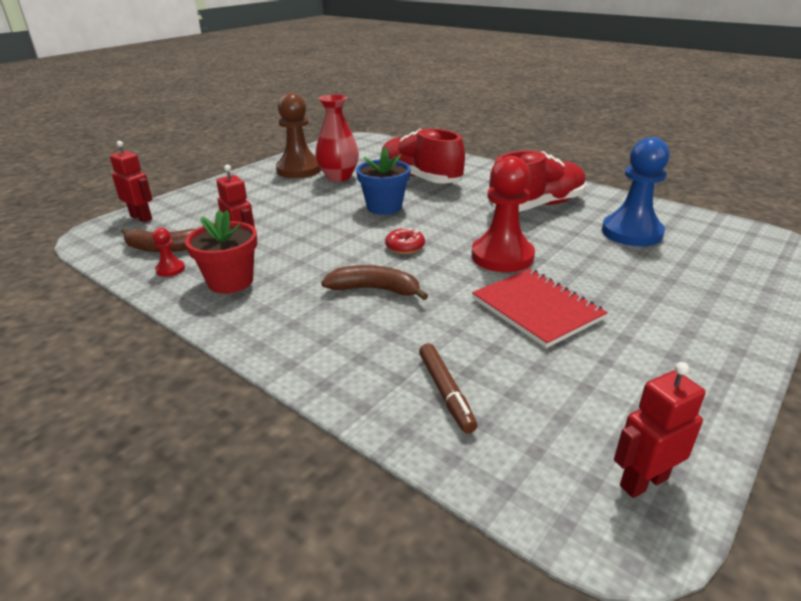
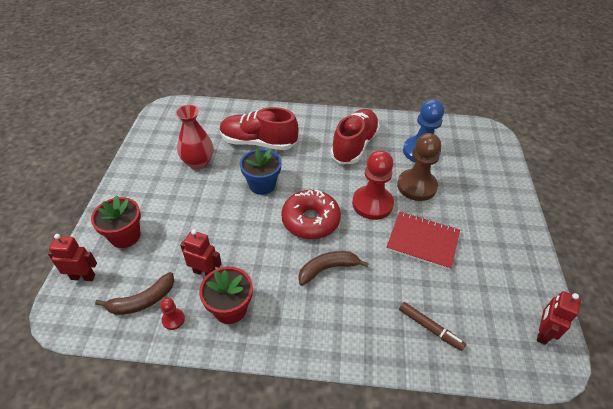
camera: 35 degrees left, 15 degrees up
(209, 204) = (125, 236): none -> red flower pot
(299, 170) = (158, 165): brown pawn -> brown pawn (416, 186)
(405, 247) = (310, 220): red donut -> red donut, size x2.10

